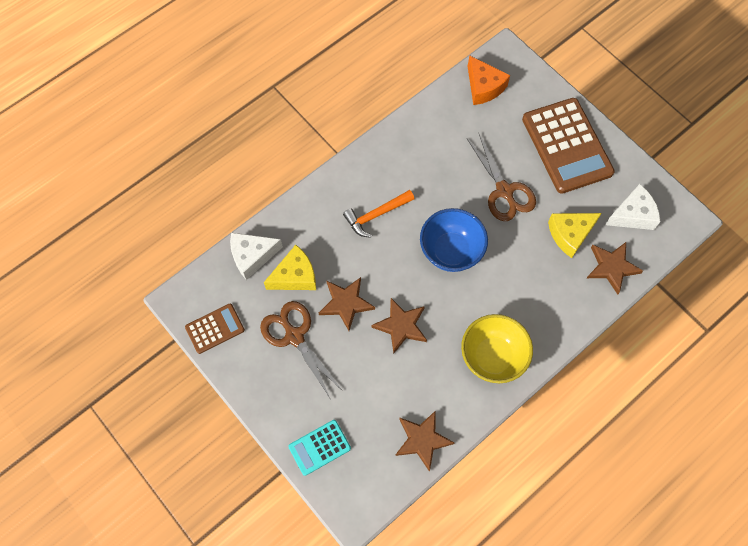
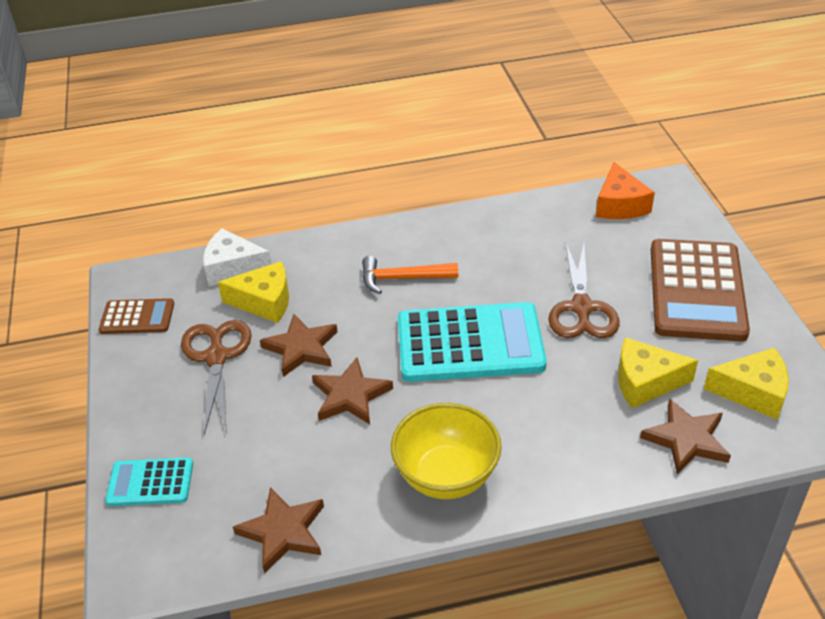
camera: 30 degrees right, 25 degrees down
(451, 251) = (470, 343): blue bowl -> turquoise calculator
(632, 215) = (753, 392): white cheese -> yellow cheese

